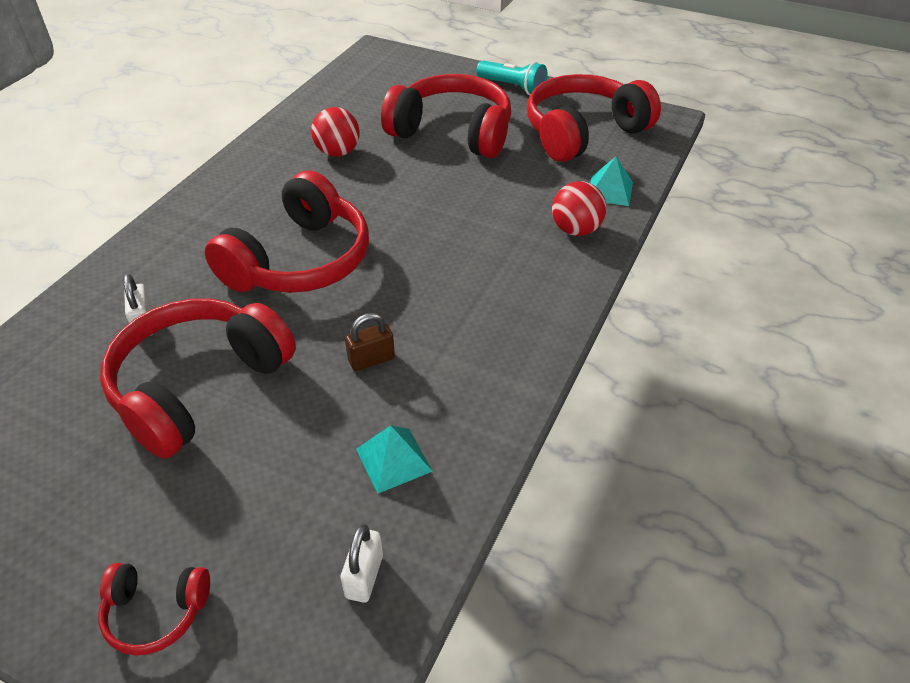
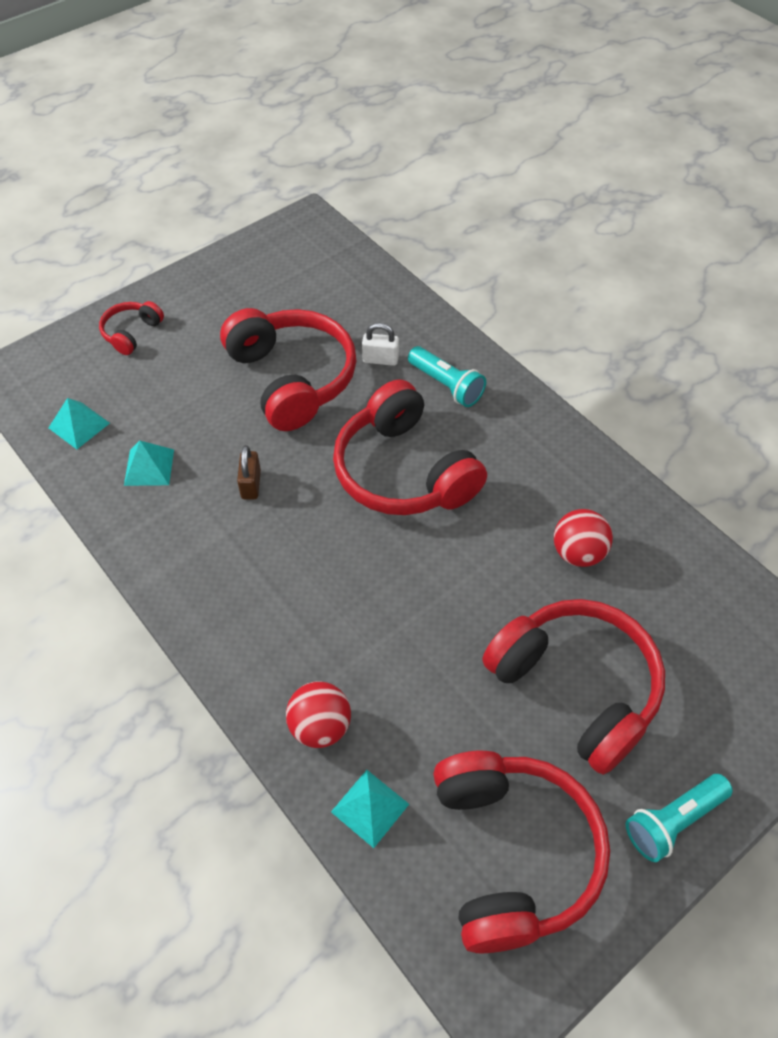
camera: 115 degrees right, 10 degrees up
(171, 265) = (446, 385): none -> turquoise flashlight
(364, 576) = (79, 425): white padlock -> turquoise pyramid
(452, 132) = (576, 687): red headphones -> red headphones turned 90 degrees counterclockwise

